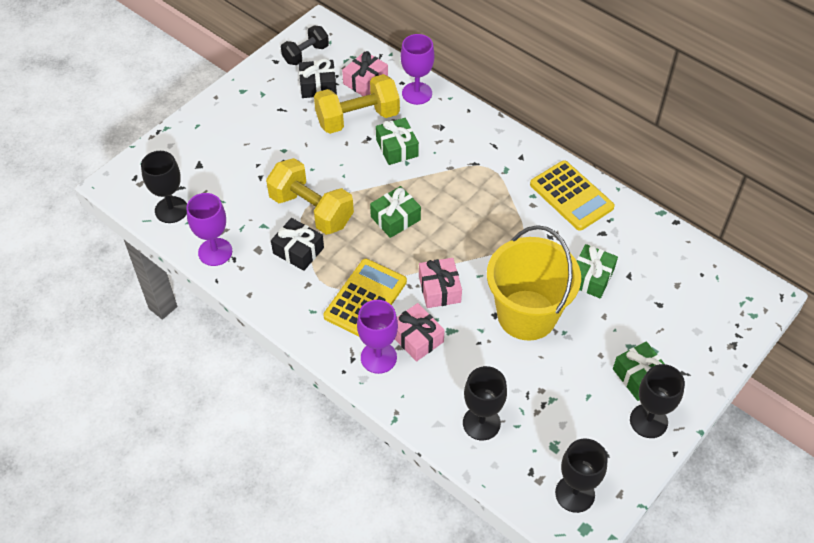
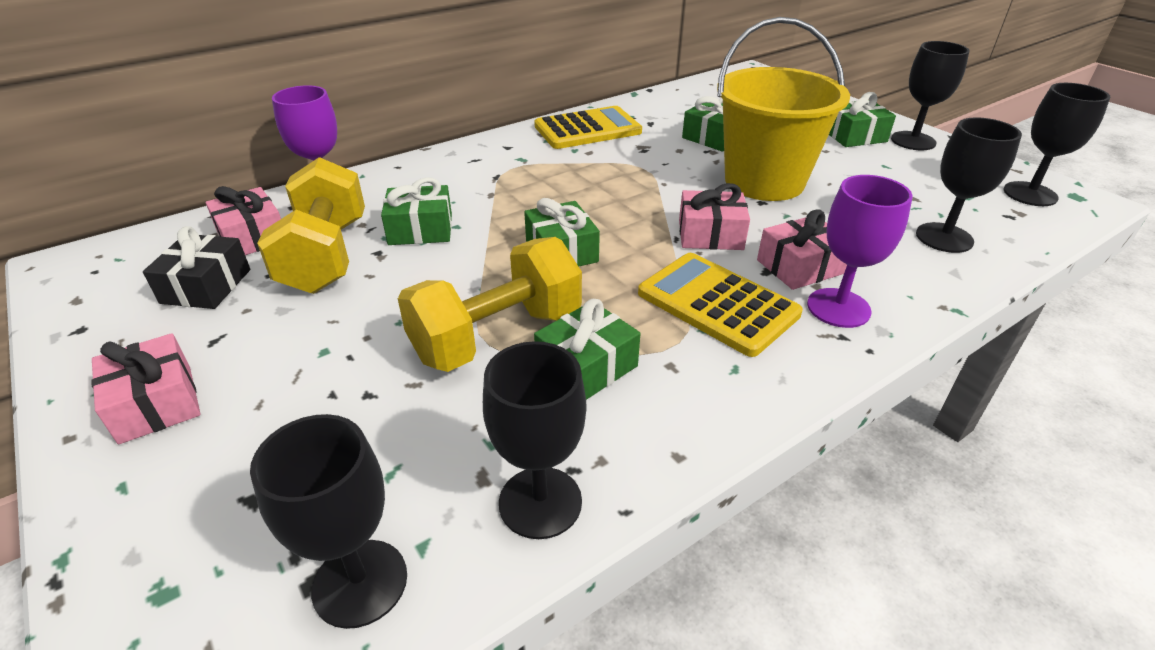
camera: 75 degrees left, 15 degrees down
(215, 252) = (540, 502): purple goblet -> black goblet
(238, 112) = (156, 403): none -> pink gift
(298, 250) = (586, 366): black gift -> green gift
(305, 54) = (111, 289): black dumbbell -> none

